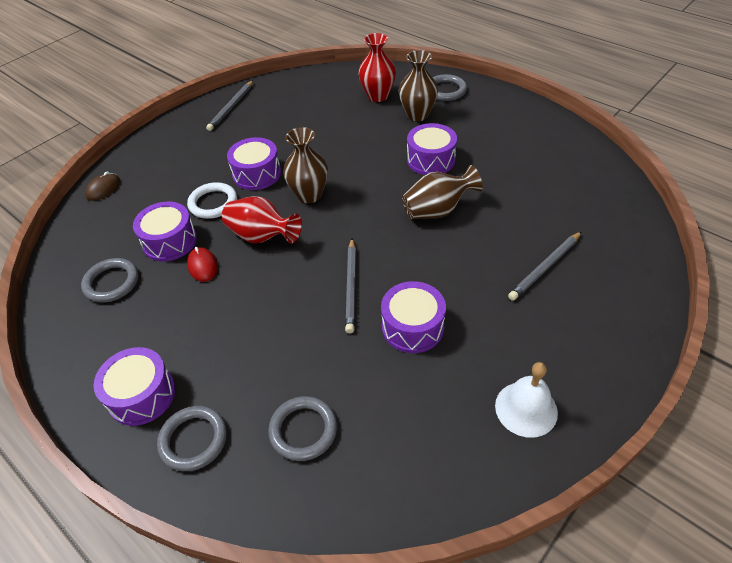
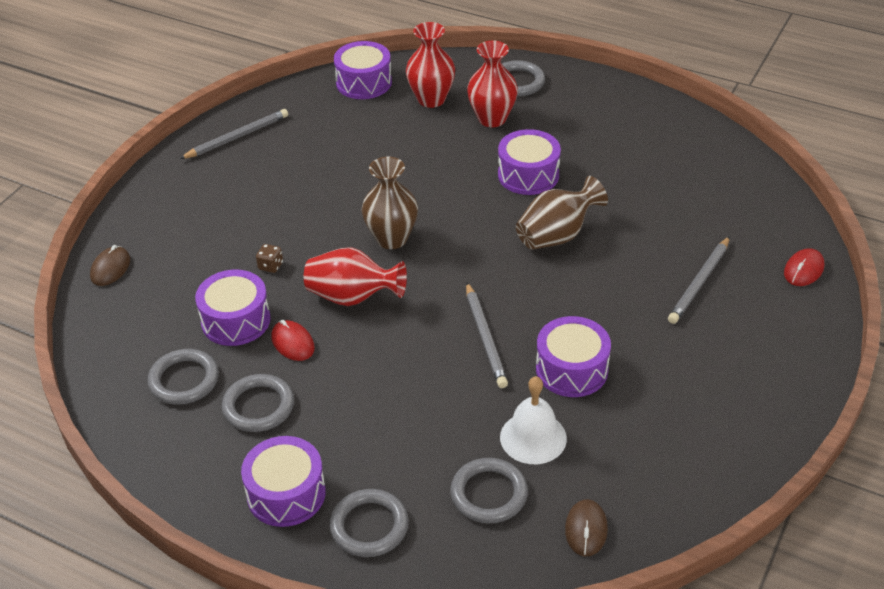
camera: 15 degrees left, 5 degrees down
(155, 314) = (258, 406): none -> grey ring
(213, 203) = (270, 266): white ring -> brown dice
(231, 107) = (237, 137): grey pencil -> grey pencil turned 135 degrees counterclockwise
(257, 174) = (312, 221): purple drum -> purple drum (364, 82)
(375, 485) = (586, 529): none -> brown mouse
(417, 115) = (492, 119): brown vase -> red vase
(526, 409) = (718, 430): white bell -> white bell (533, 437)
(641, 270) = (803, 270): none -> red mouse

